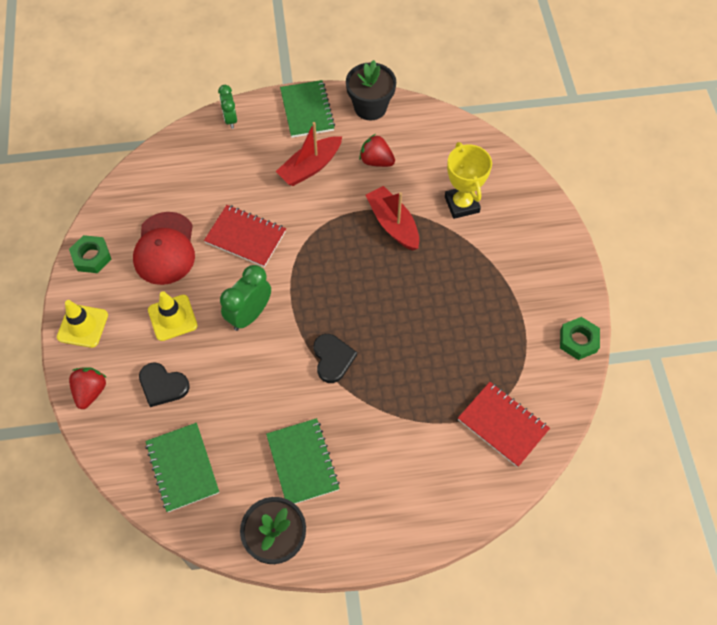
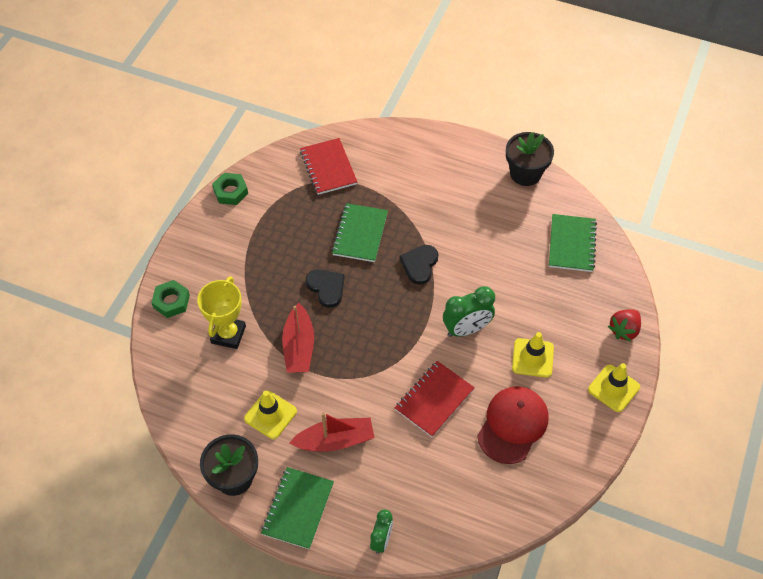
camera: 150 degrees left, 5 degrees down
(92, 257) = (584, 451): green nut -> green nut (171, 301)
(162, 385) = (563, 307): black heart -> black heart (326, 288)
(245, 237) = (434, 400): red notebook -> red notebook turned 75 degrees clockwise
(302, 462) = (483, 209): green notebook -> green notebook (360, 234)
(376, 161) = (270, 415): red strawberry -> yellow traffic cone

